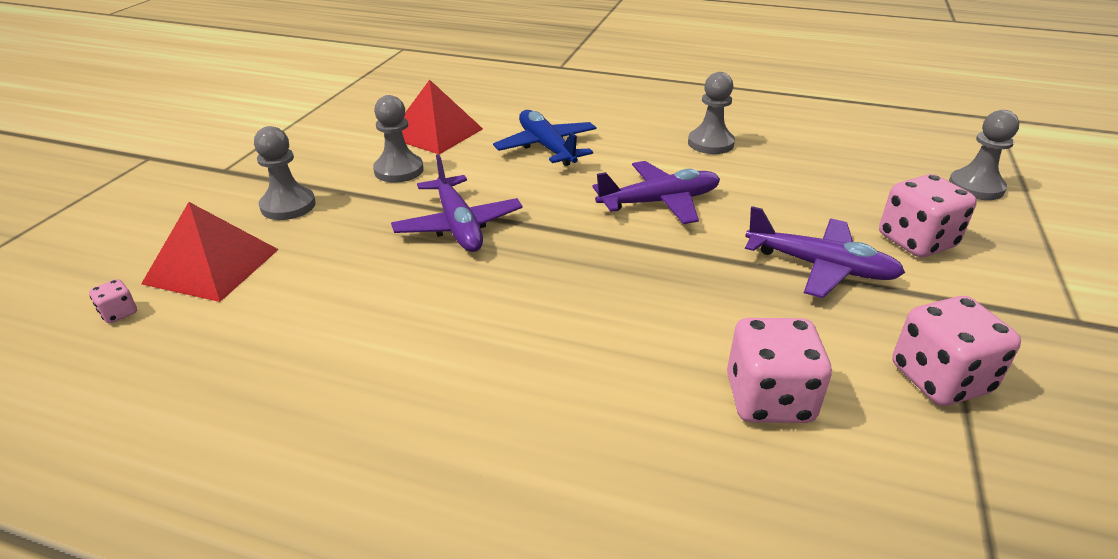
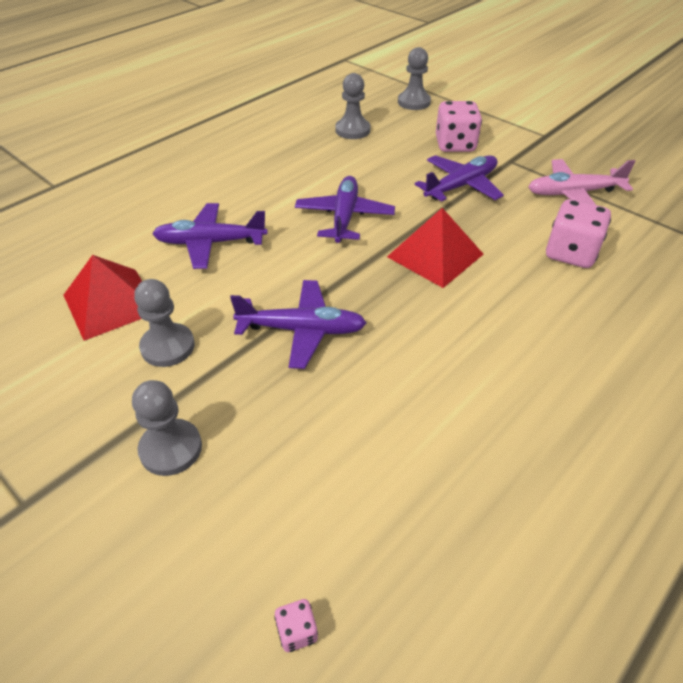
camera: 65 degrees left, 10 degrees up
(212, 266) = (252, 532): red pyramid -> red pyramid (435, 255)
(547, 147) = (210, 243): blue plane -> purple plane
(710, 143) = (280, 165): grey pawn -> grey pawn (352, 130)
(940, 379) = (573, 193): pink dice -> pink plane

